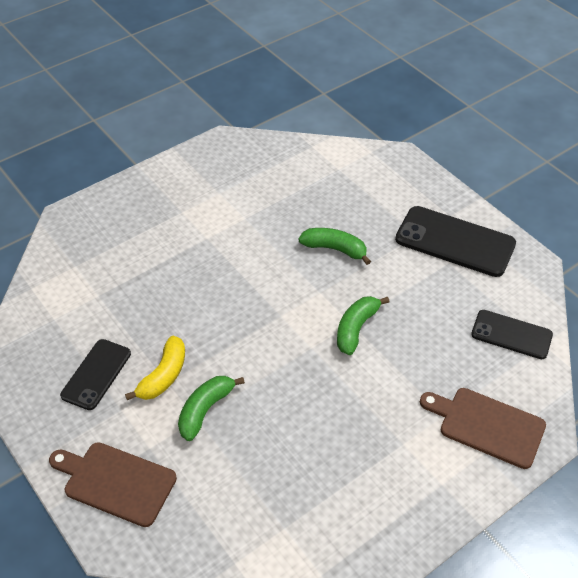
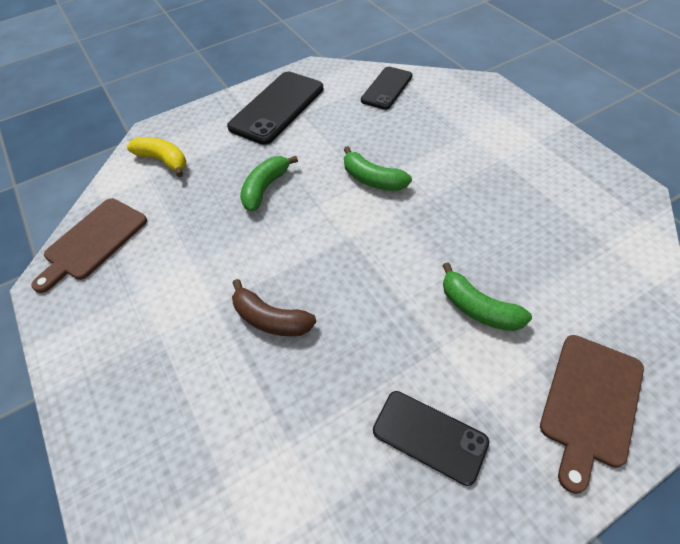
camera: 80 degrees left, 5 degrees up
(164, 376) = (431, 352): yellow banana -> yellow banana (163, 160)
(194, 272) = (271, 319): none -> brown banana
(487, 426) = (478, 110): brown cutting board -> brown cutting board (93, 241)

